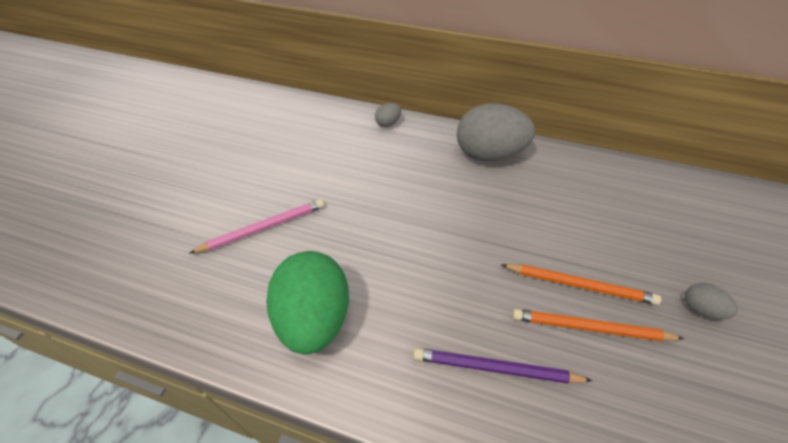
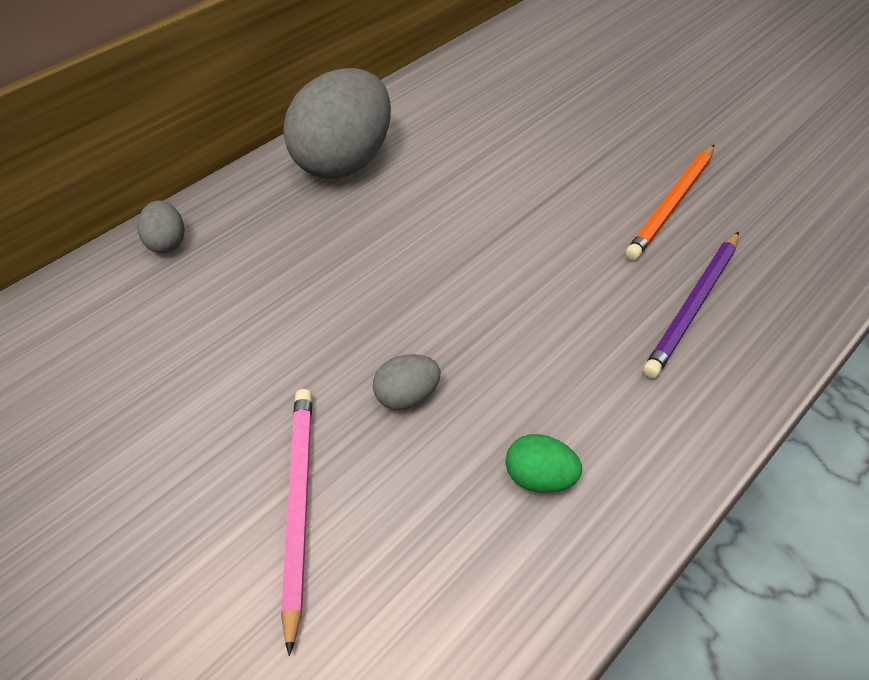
camera: 65 degrees left, 0 degrees up
(314, 319) = (539, 478): green egg -> green egg, size x0.43
(579, 285) = (612, 185): orange pencil -> none
(700, 309) = (682, 118): grey egg -> grey egg (407, 397)

